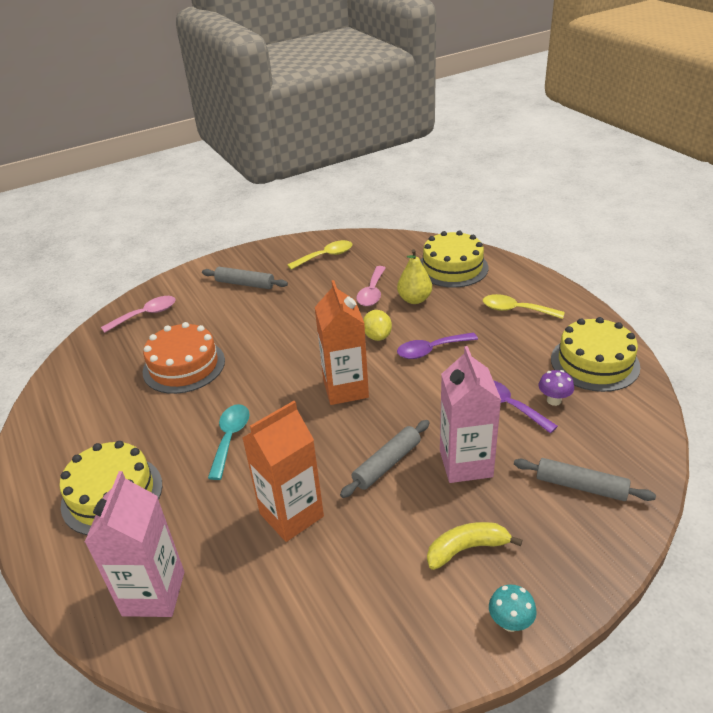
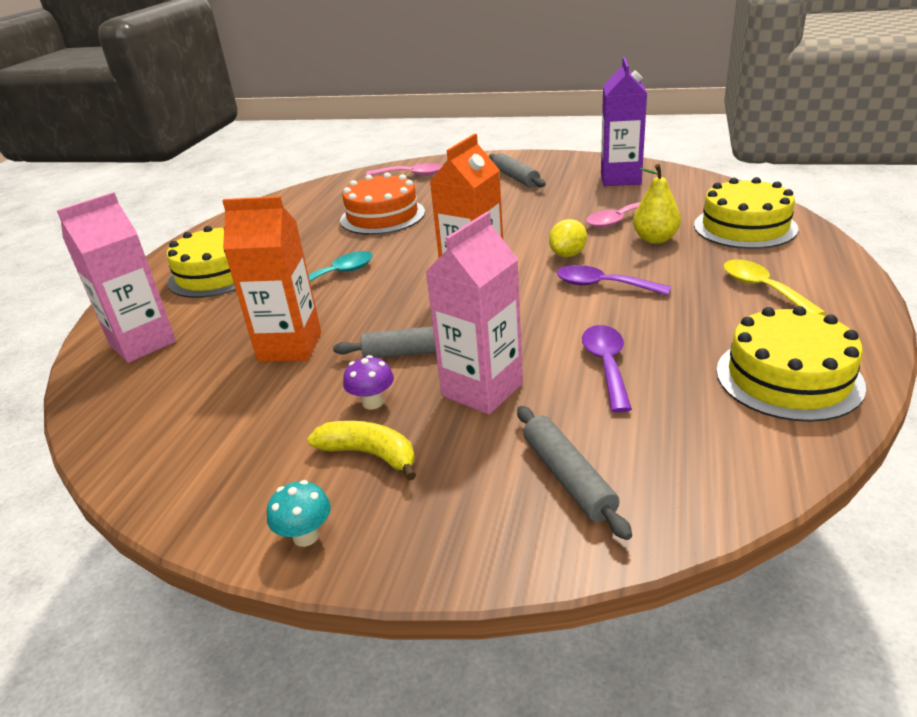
camera: 45 degrees right, 5 degrees down
(326, 256) = (620, 178): yellow spoon -> purple carton
(554, 400) = (670, 387): purple mushroom -> purple mushroom (372, 402)

